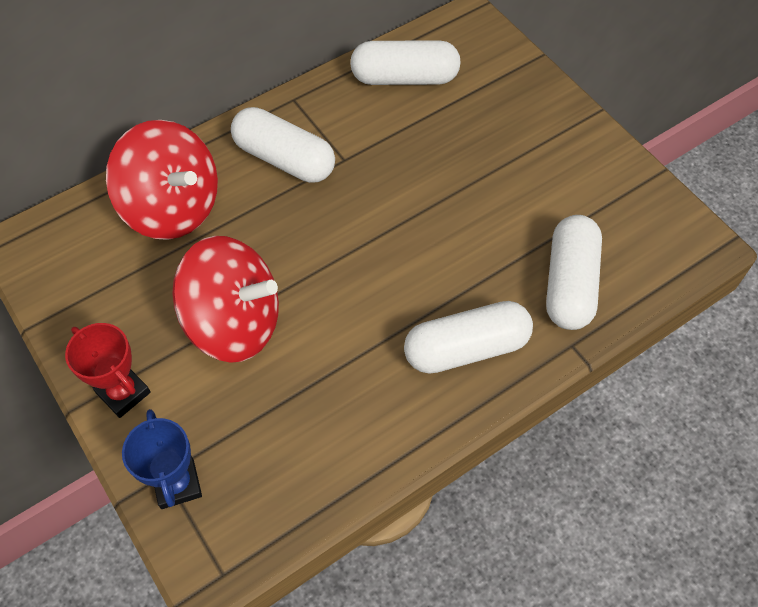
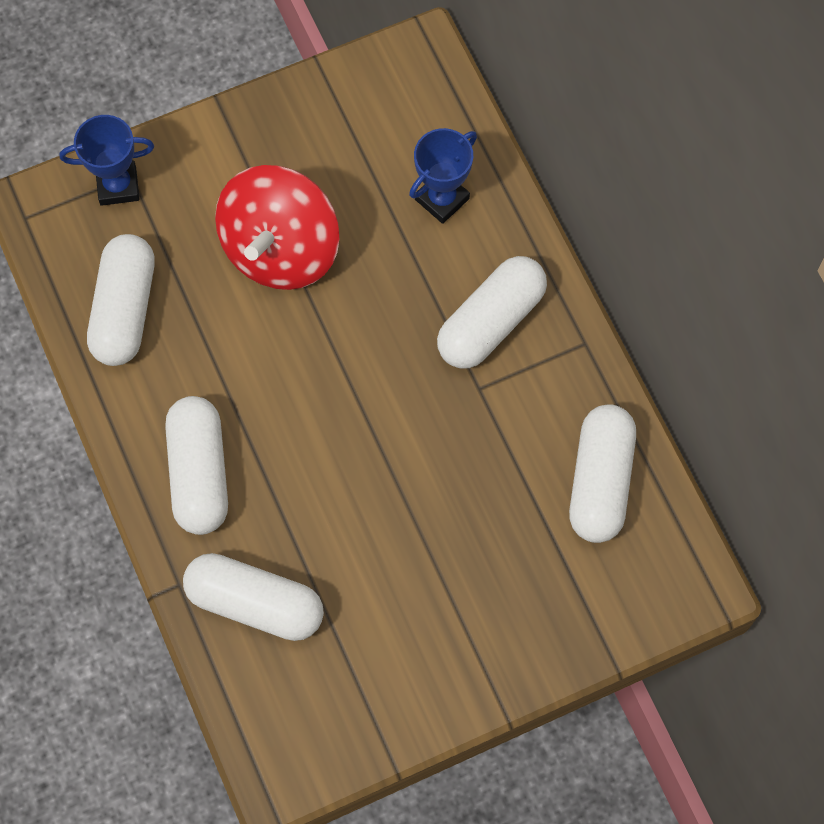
camera: 100 degrees right, 10 degrees up
(123, 392) = (223, 143): red trophy -> none
(173, 207) = (442, 199): red spinning top -> blue trophy
(316, 447) = (124, 310): none -> white capsule

